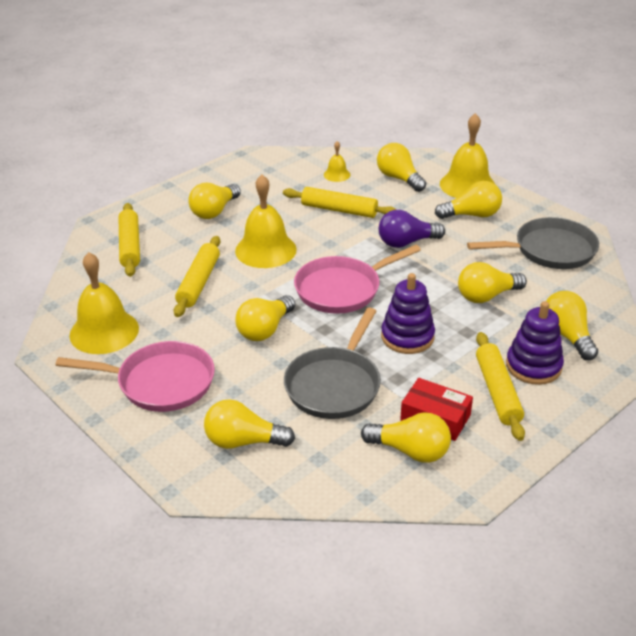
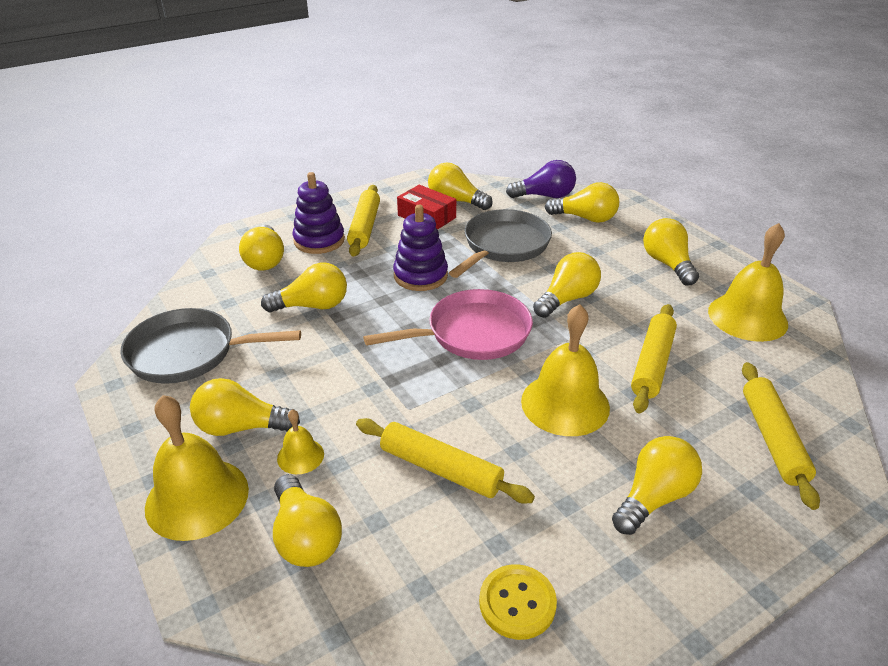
camera: 170 degrees left, 0 degrees up
(160, 382) = (667, 264): pink pan -> yellow light bulb
(287, 170) = (517, 603): none -> yellow button
(337, 174) = (419, 569): yellow bell -> yellow bell (300, 456)
(406, 242) = (364, 390): purple light bulb -> purple light bulb (545, 196)

